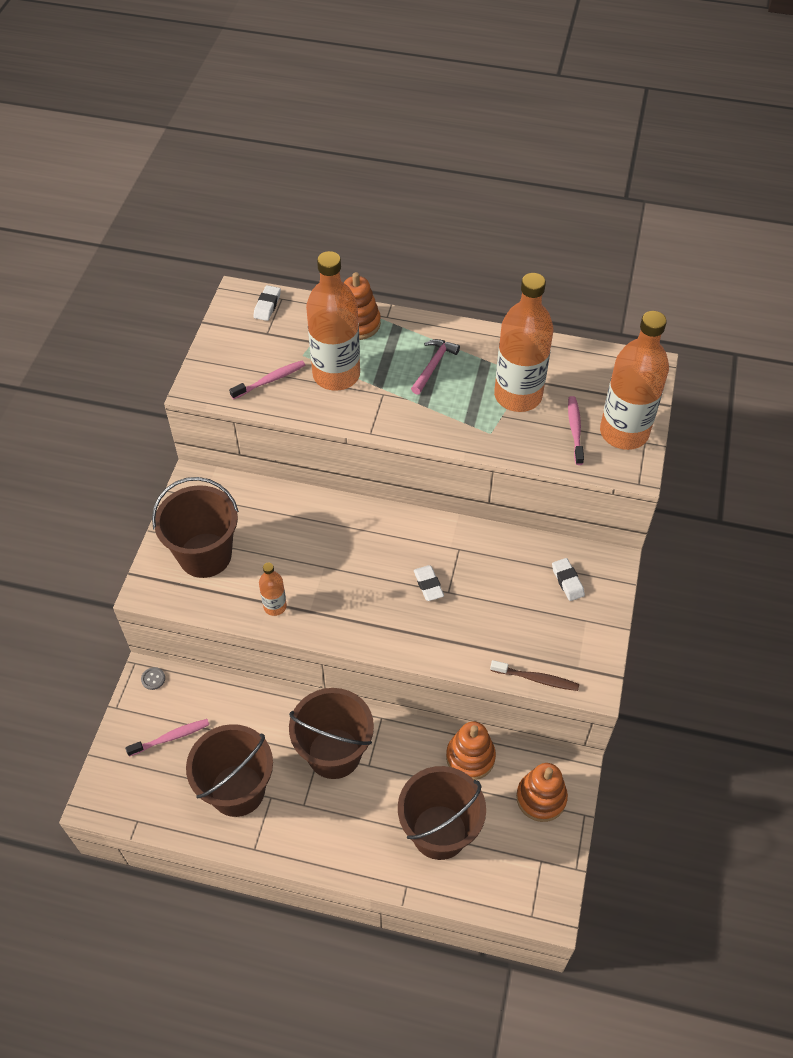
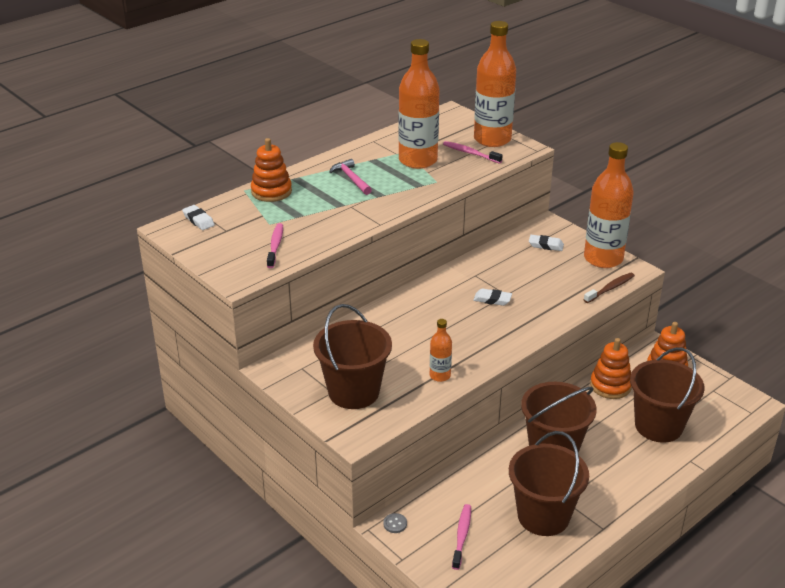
camera: 55 degrees left, 20 degrees down
(336, 375) = (308, 217): orange bottle -> orange bottle (603, 258)

